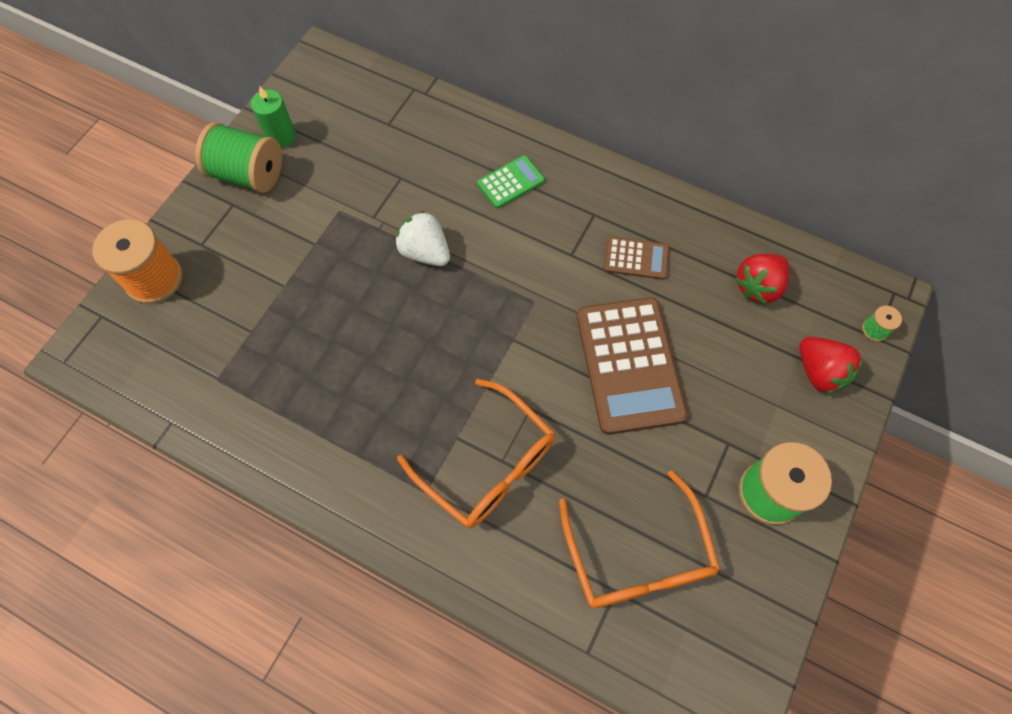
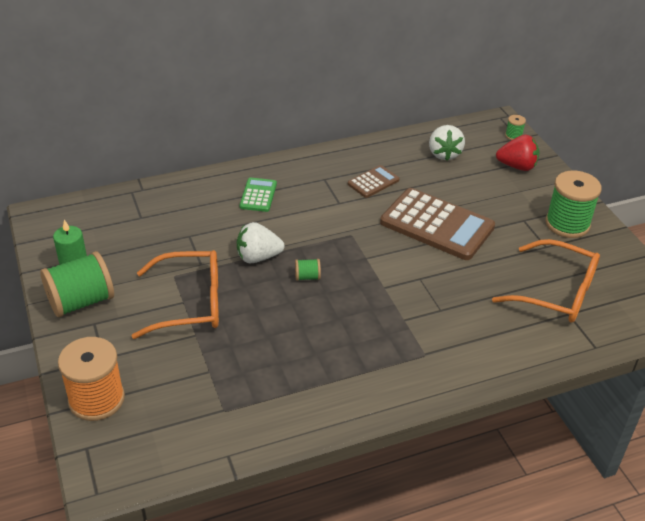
camera: 50 degrees left, 25 degrees down
(437, 311) = (307, 277): none -> green spool
(488, 464) = (437, 317): orange glasses -> orange glasses (190, 303)
(758, 286) = (444, 154): red strawberry -> white strawberry

